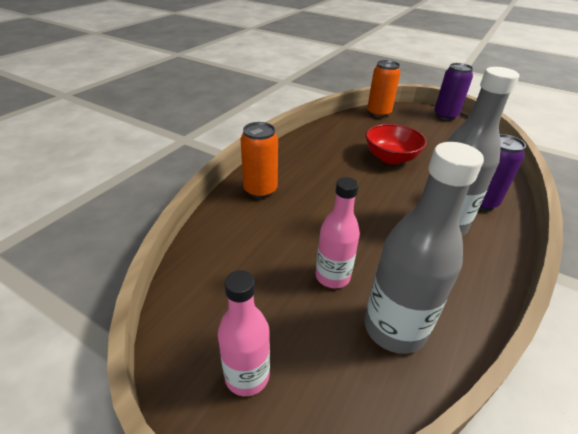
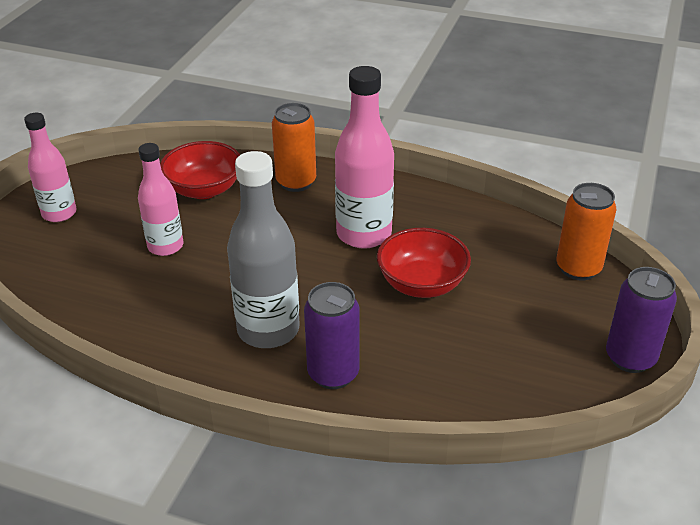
camera: 80 degrees right, 0 degrees up
(248, 243) = (204, 189): none -> red bowl
(336, 170) = (364, 234): none -> pink bottle
(394, 328) = (104, 288): grey bottle -> none

